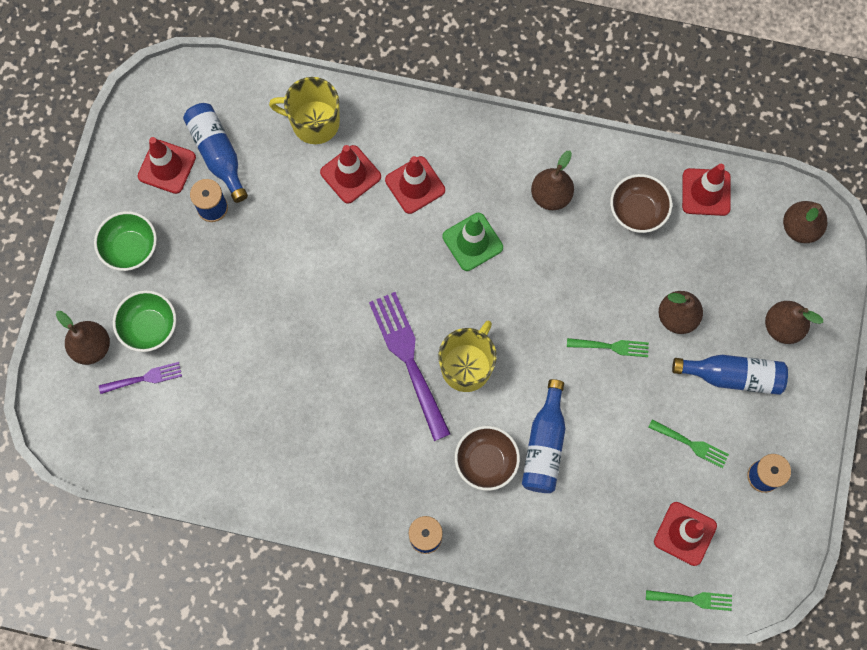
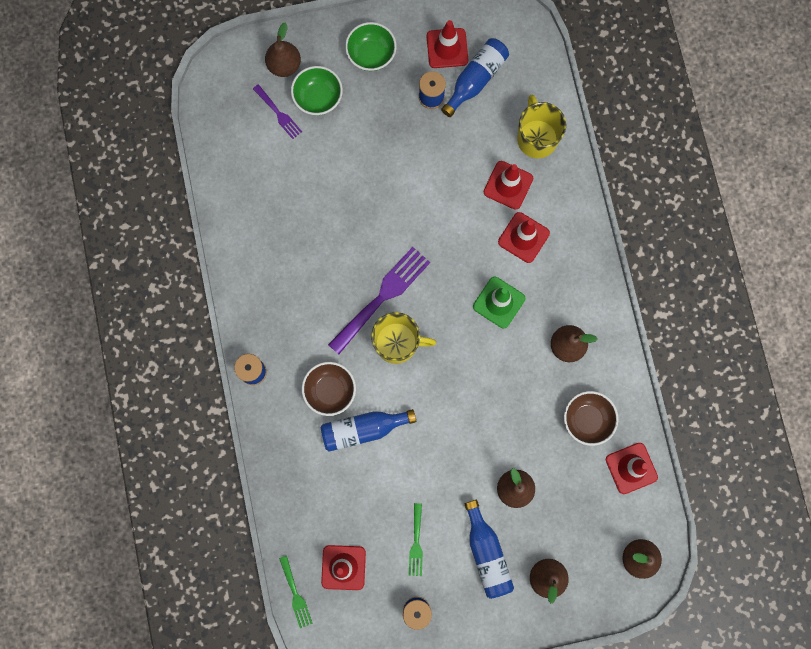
camera: 65 degrees right, 5 degrees up
(611, 346) = (465, 447): green fork -> none

